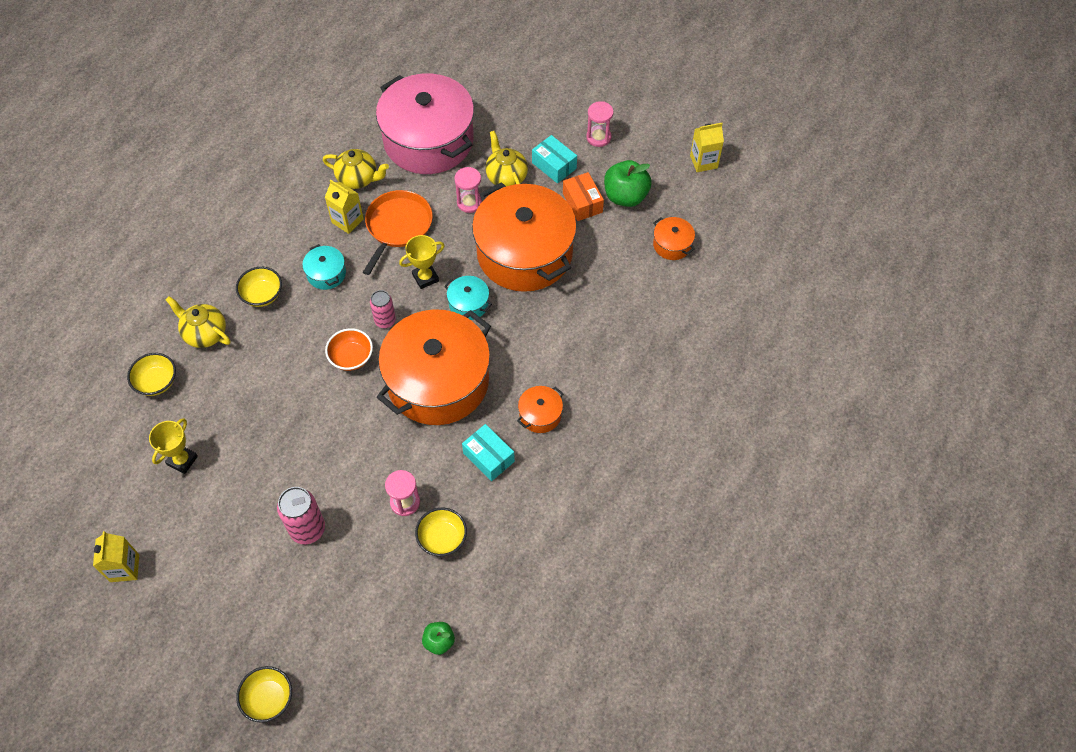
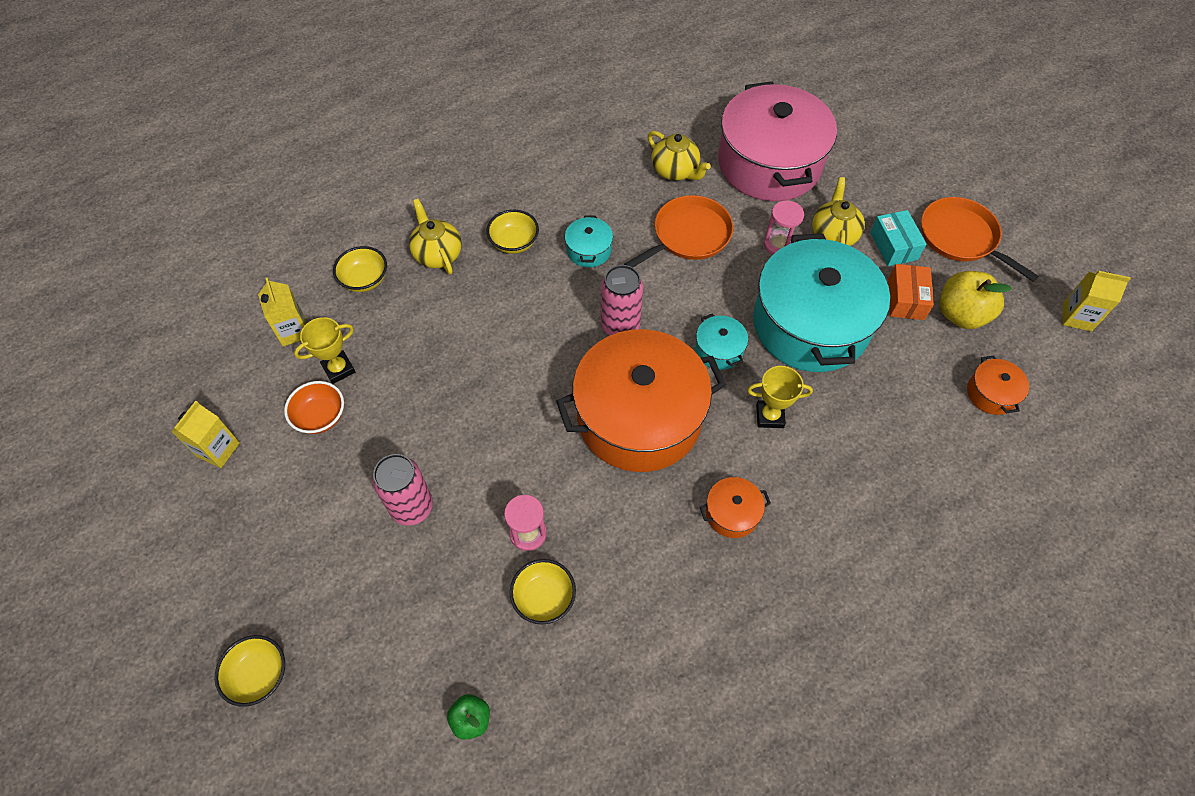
camera: 30 degrees right, 0 degrees up
(347, 221) = (640, 207): yellow carton -> yellow carton (293, 331)
(351, 357) = (564, 347): orange bowl -> orange bowl (320, 417)
(385, 321) = (620, 326): pink can -> pink can, size x1.54
(425, 278) = (688, 301): yellow trophy -> yellow trophy (770, 416)
(488, 457) = (647, 531): turquoise box -> none
(524, 253) = (810, 324): orange pot -> turquoise pot
(598, 137) = (961, 237): pink hourglass -> orange pan
(625, 196) = (961, 314): green apple -> yellow apple

